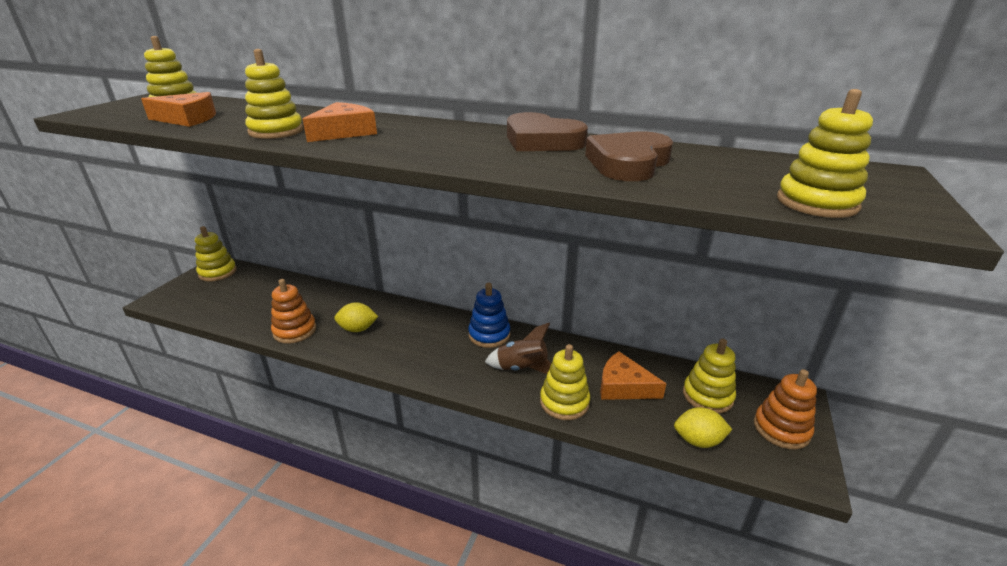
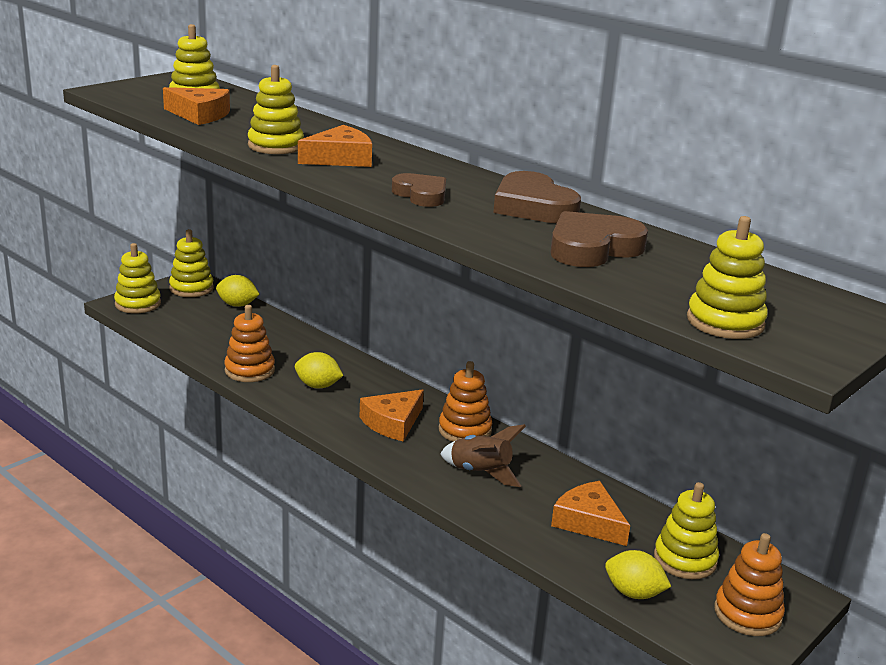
camera: 20 degrees right, 5 degrees down
(262, 277) = (237, 305): none -> yellow lemon
(432, 344) = (393, 423): none -> orange cheese
(441, 148) = (421, 195): none -> brown heart
(489, 335) = (465, 430): blue stacking toy -> orange stacking toy
(564, 402) = (506, 516): yellow stacking toy -> yellow stacking toy (138, 304)

